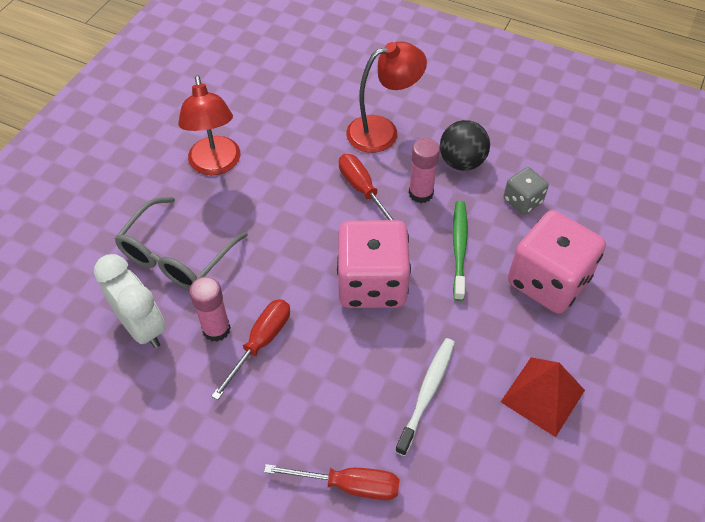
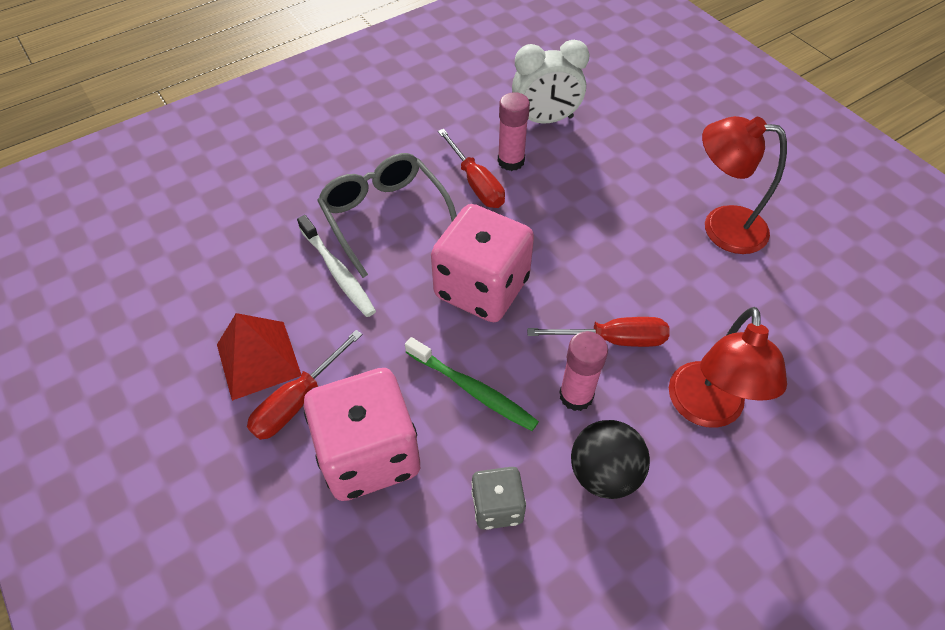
camera: 120 degrees right, 0 degrees up
(177, 255) = (611, 162): grey glasses -> grey glasses (385, 217)
(348, 485) = (310, 187): red screwdriver -> red screwdriver (298, 401)

